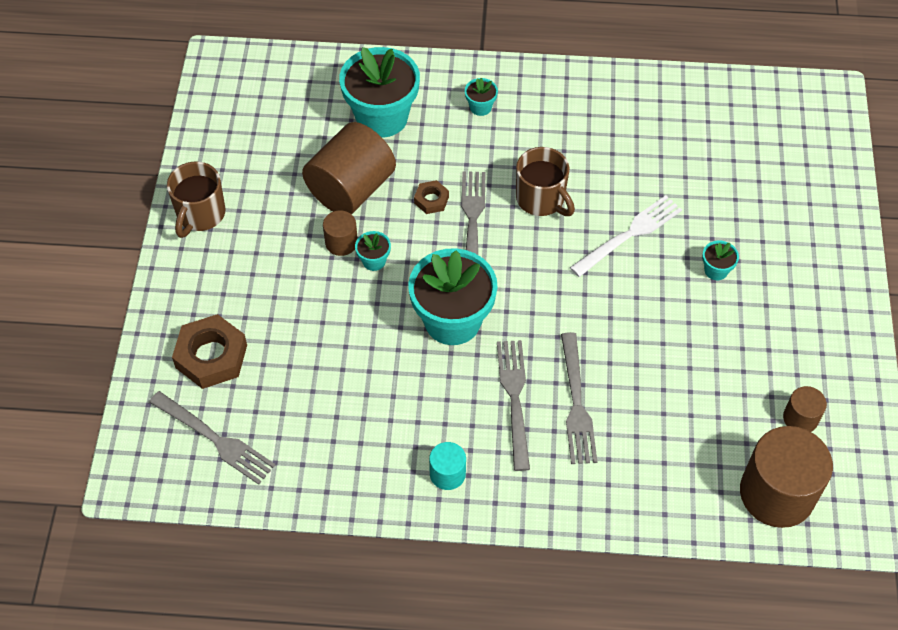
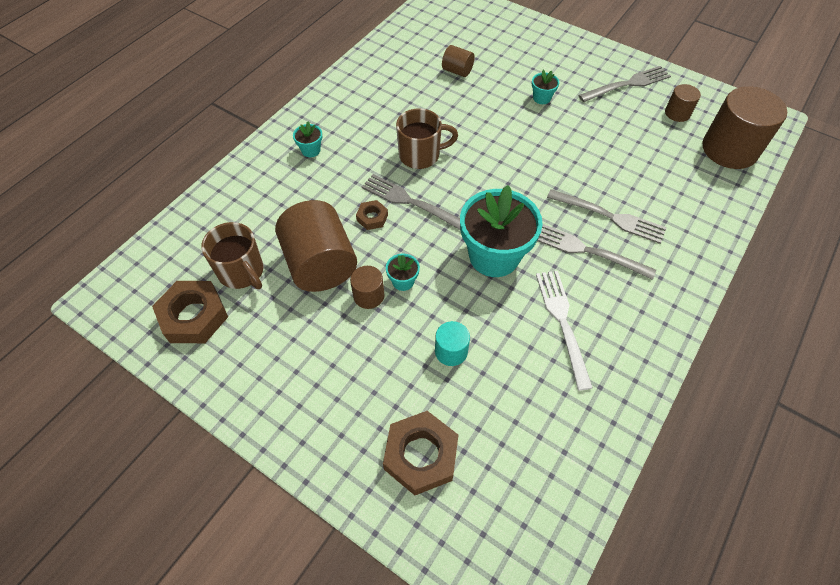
camera: 60 degrees left, 0 degrees up
(200, 214) = (256, 392): brown mug -> brown mug (242, 272)
(216, 439) = (515, 494): grey fork -> grey fork (628, 84)
(242, 131) = (194, 316): none -> brown nut
(382, 117) = (267, 212): turquoise flower pot -> none
(447, 474) = (635, 324): turquoise cylinder -> turquoise cylinder (451, 351)
(629, 234) = (484, 124): white fork -> white fork (562, 322)
(696, 171) = (457, 71): none -> brown cylinder

